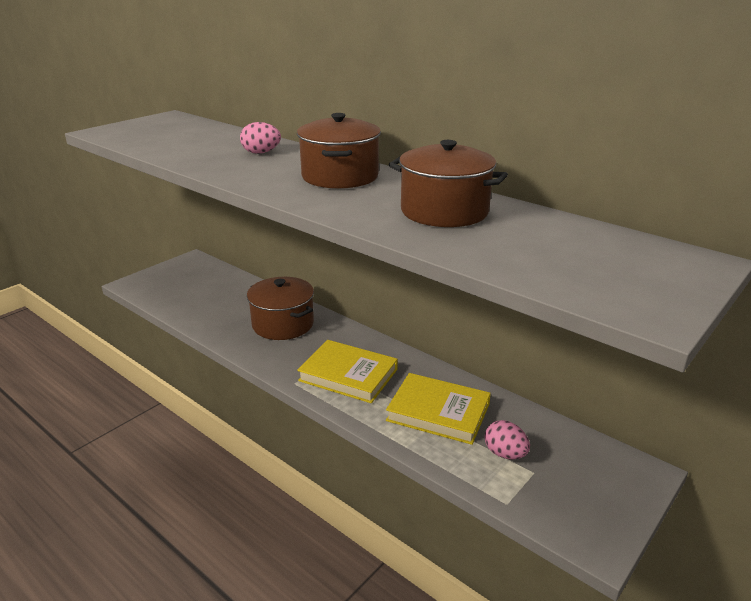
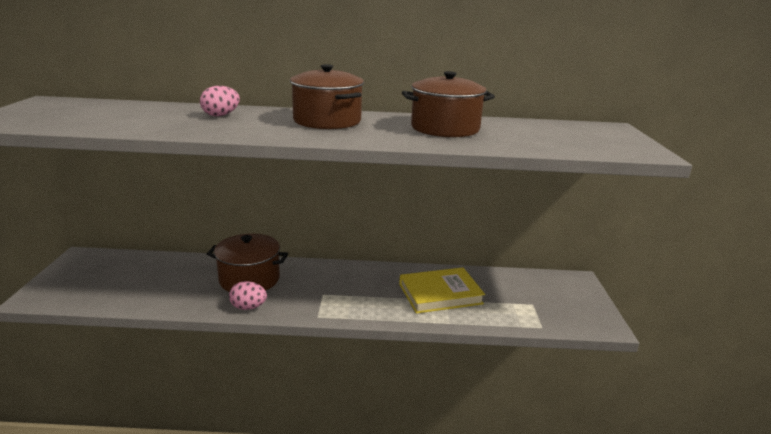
camera: 40 degrees left, 5 degrees down
(348, 375) = (351, 295): yellow book -> none
(505, 454) = (506, 301): pink egg -> pink egg (248, 307)

